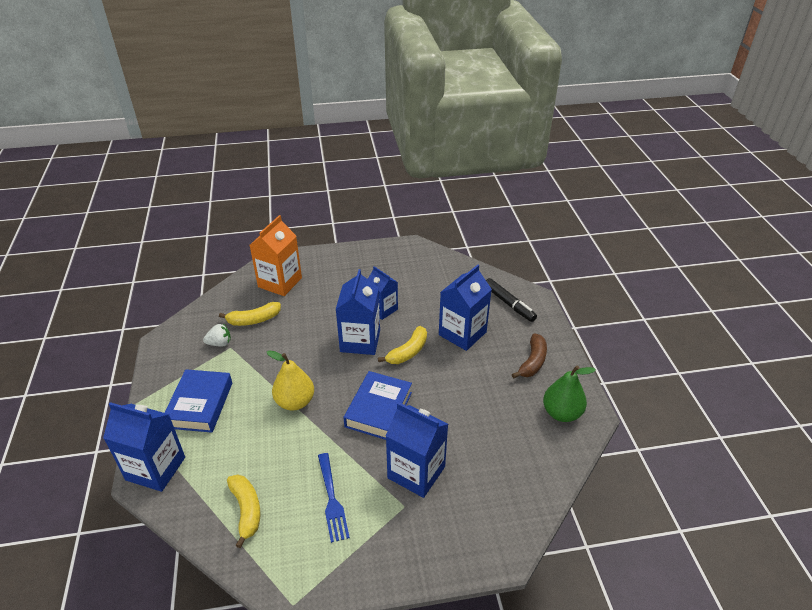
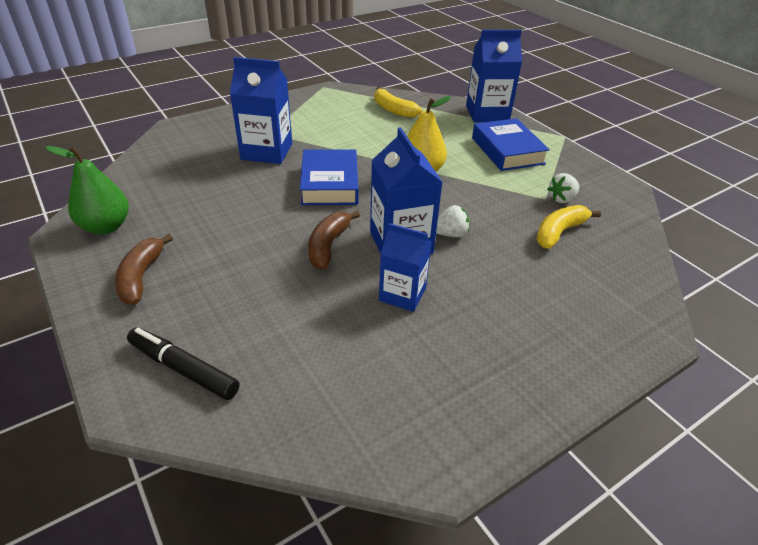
camera: 155 degrees right, 0 degrees up
(280, 282) = (594, 293): orange carton -> none
(324, 338) = (450, 234): none -> white strawberry
(331, 499) = (332, 125): blue fork -> none
(408, 352) = (328, 245): yellow banana -> brown banana
(462, 333) = (258, 290): blue carton -> none

